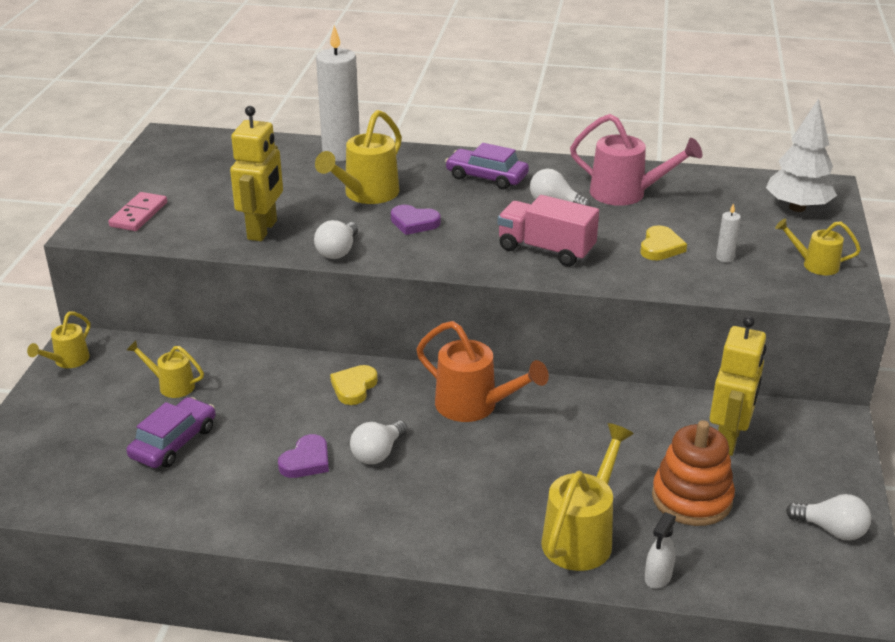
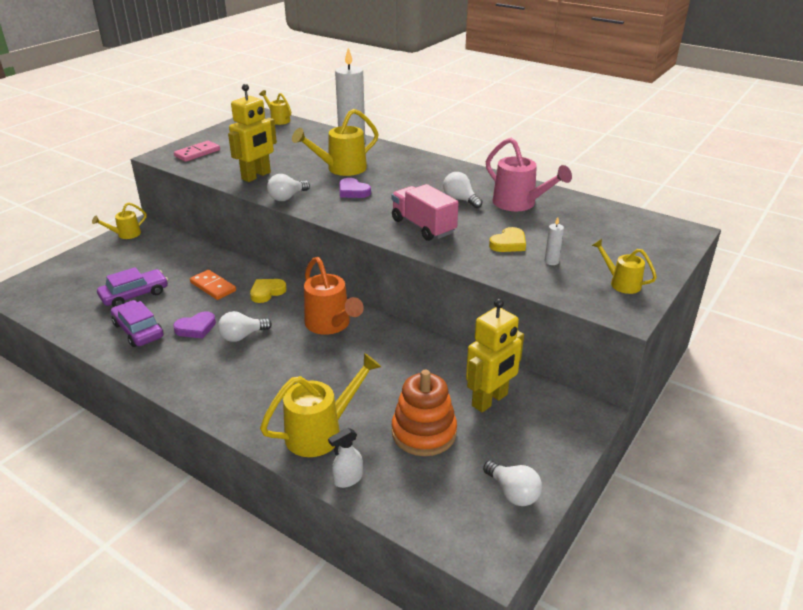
camera: 25 degrees right, 0 degrees up
(172, 385) = (165, 262): yellow watering can -> yellow watering can (278, 120)
(274, 400) = (213, 287): none -> orange domino
(486, 177) = (431, 174): purple car -> purple car (138, 330)
(797, 208) = (646, 241): white tree -> none

